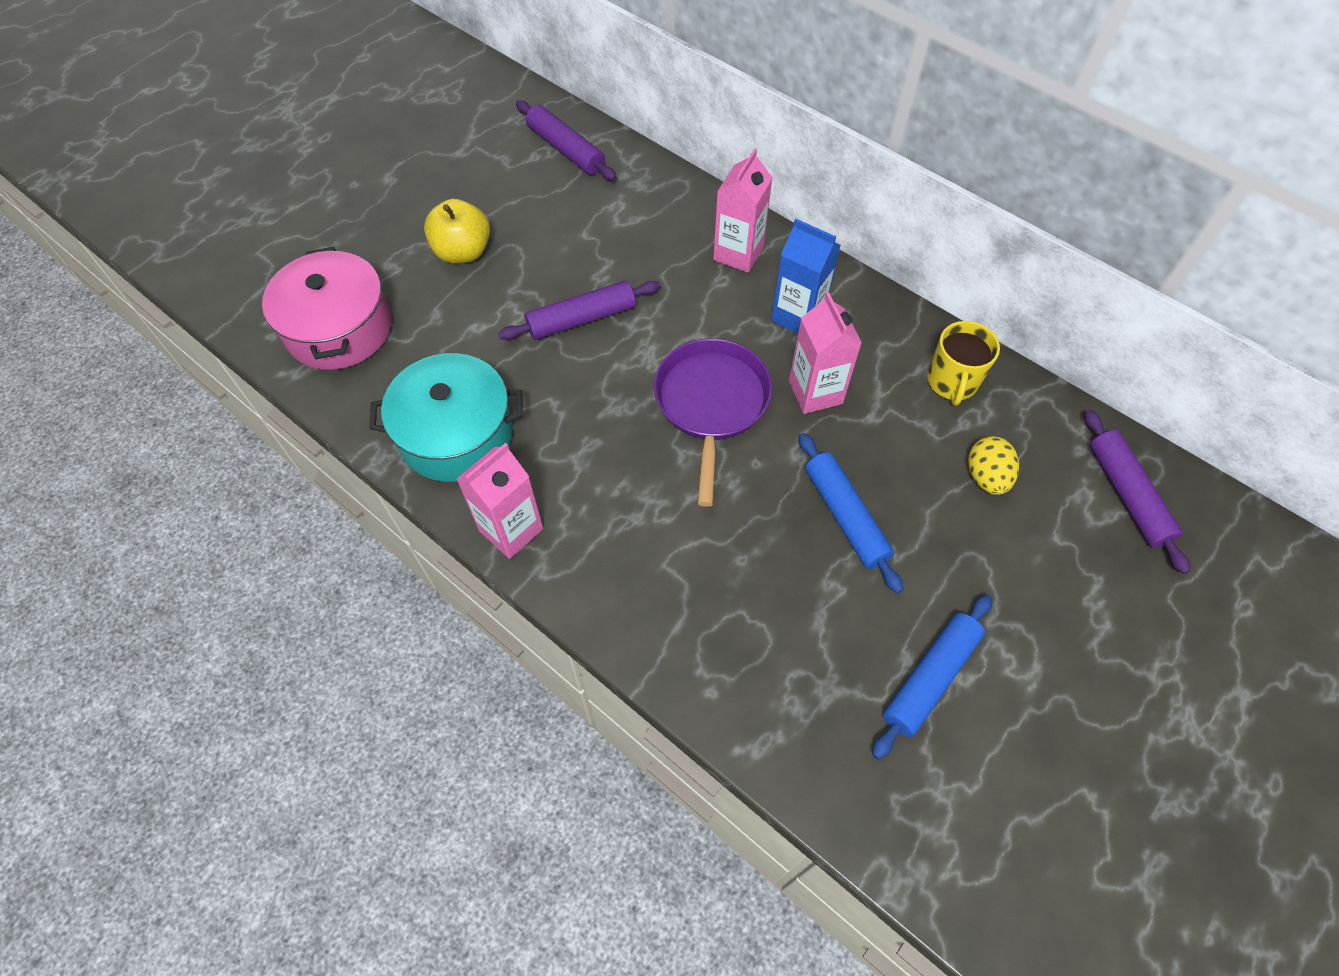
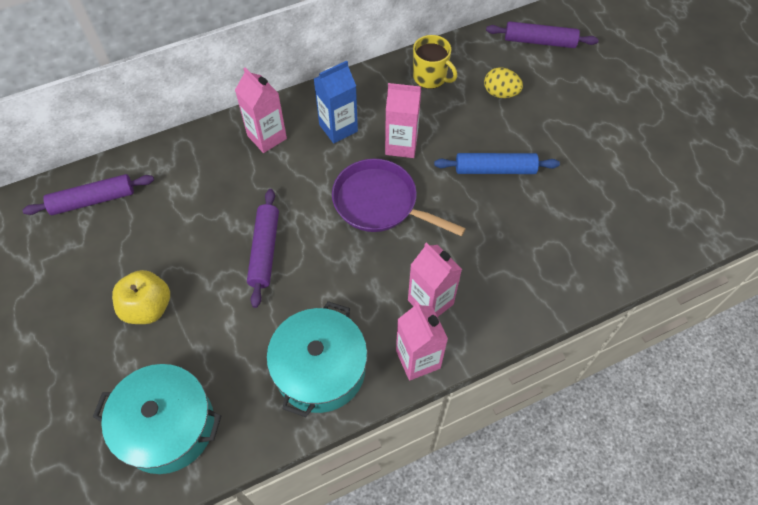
camera: 65 degrees left, 0 degrees up
(339, 328) = (167, 426): pink pot -> turquoise pot
(596, 514) = (430, 302): none -> pink carton
(930, 678) = (610, 177): blue rolling pin -> none

